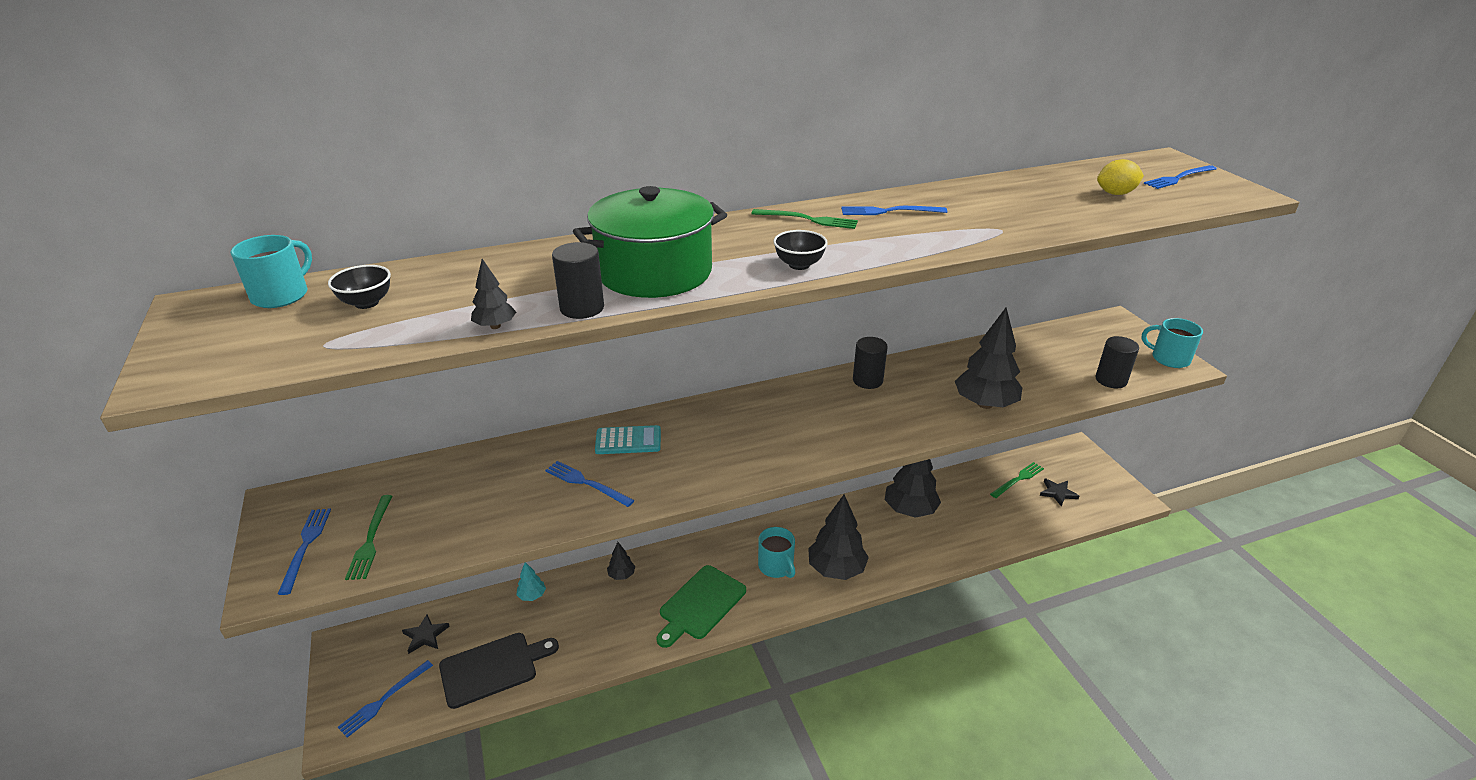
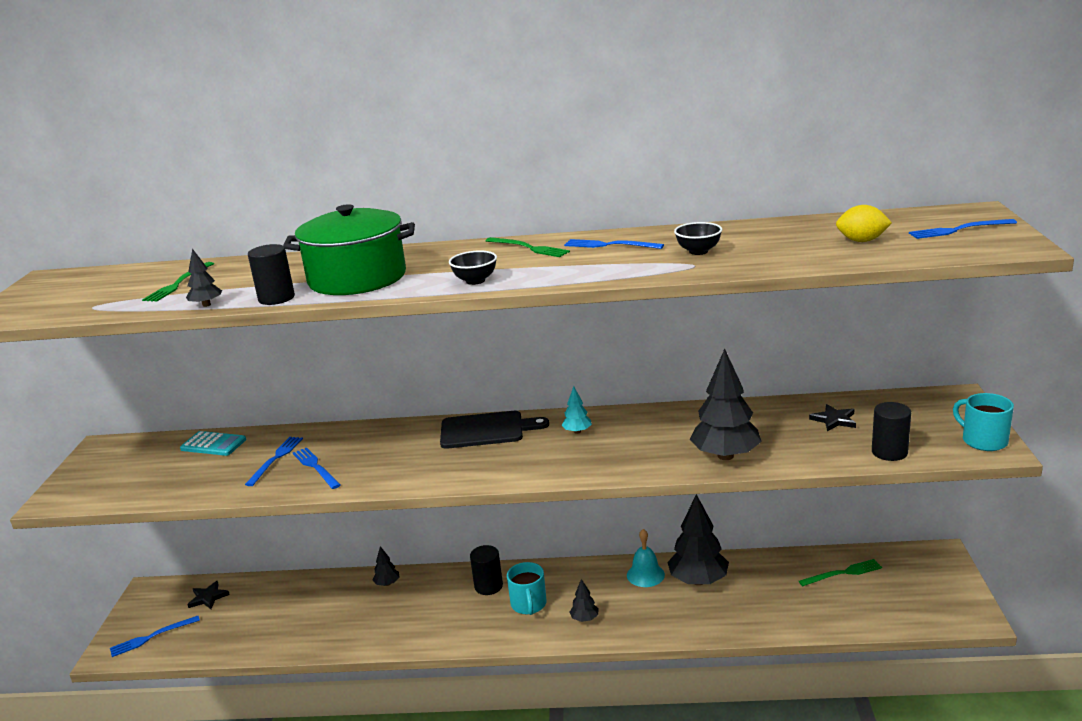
camera: 25 degrees right, 10 degrees down
(281, 295) = (100, 276): turquoise mug -> none
(305, 546) = (95, 478): blue fork -> blue fork (276, 459)
(366, 303) = (144, 284): black bowl -> black bowl (698, 251)
(370, 540) = (138, 481): green fork -> green fork (178, 284)
(493, 668) = (241, 633): black cutting board -> black cutting board (486, 430)
(532, 595) = (305, 585): turquoise tree -> turquoise tree (577, 431)
(628, 441) = (373, 441): turquoise calculator -> turquoise calculator (213, 444)
(700, 604) = (438, 622): green cutting board -> none
(836, 569) = (584, 619): black tree -> black tree, size x0.47
(862, 513) = (645, 575): none -> turquoise bell
(867, 380) = (625, 421): black cylinder -> black cylinder (488, 586)
(1058, 493) = (881, 594): black star -> black star (834, 420)

